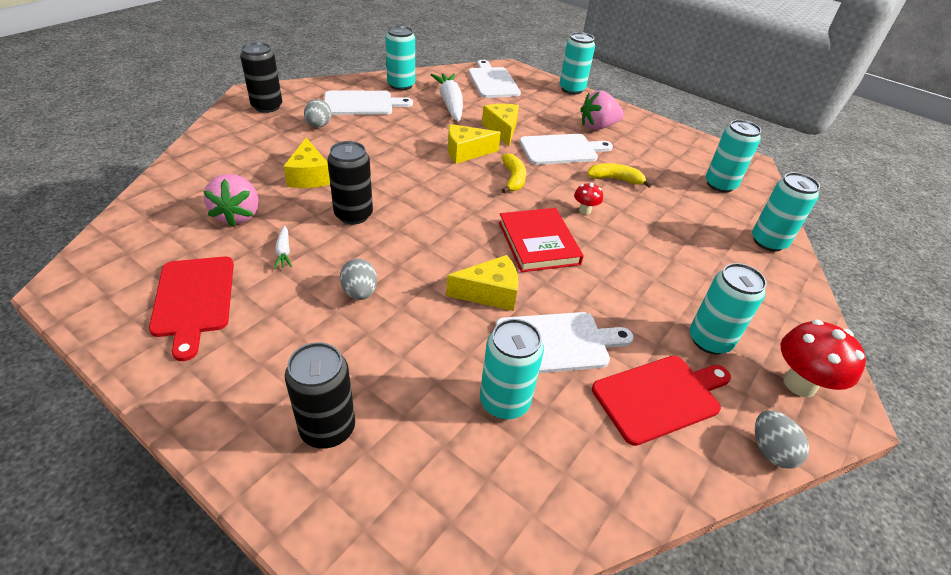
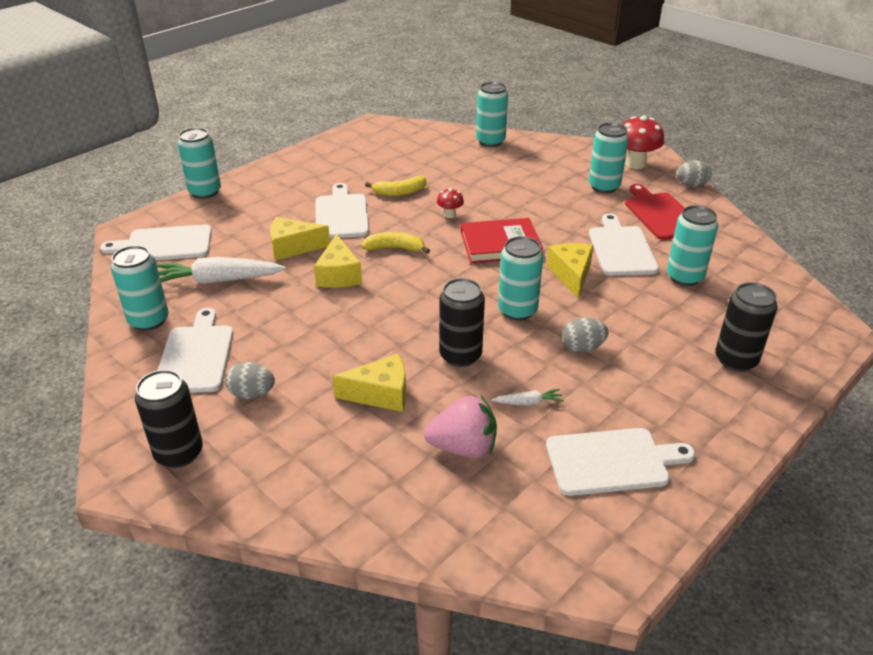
camera: 80 degrees left, 5 degrees down
(193, 299) = (612, 461): red cutting board -> white cutting board
(597, 127) = (297, 187): pink strawberry -> none
(615, 179) = (399, 192): yellow banana -> yellow banana turned 120 degrees counterclockwise
(720, 185) = (410, 144): turquoise can -> turquoise can (517, 310)

